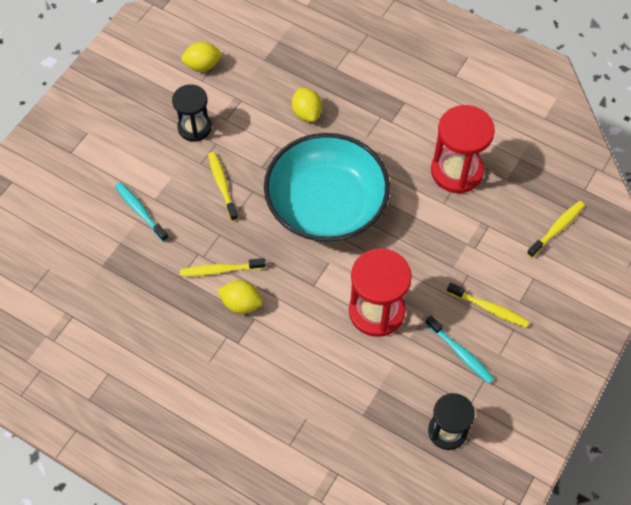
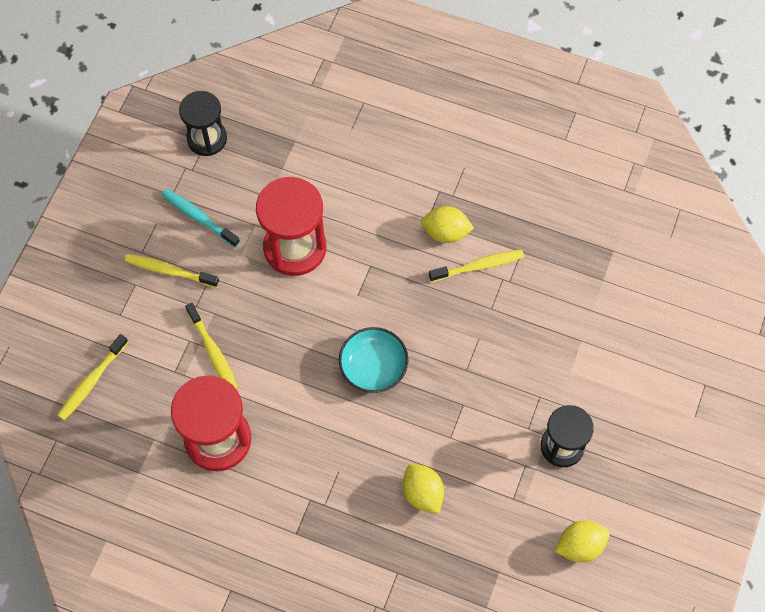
camera: 170 degrees right, 5 degrees up
(140, 211) = (592, 322): turquoise toothbrush -> none
(222, 185) = (505, 371): yellow toothbrush -> yellow toothbrush (213, 352)
(326, 204) = (373, 366): turquoise bowl -> turquoise bowl, size x0.46

